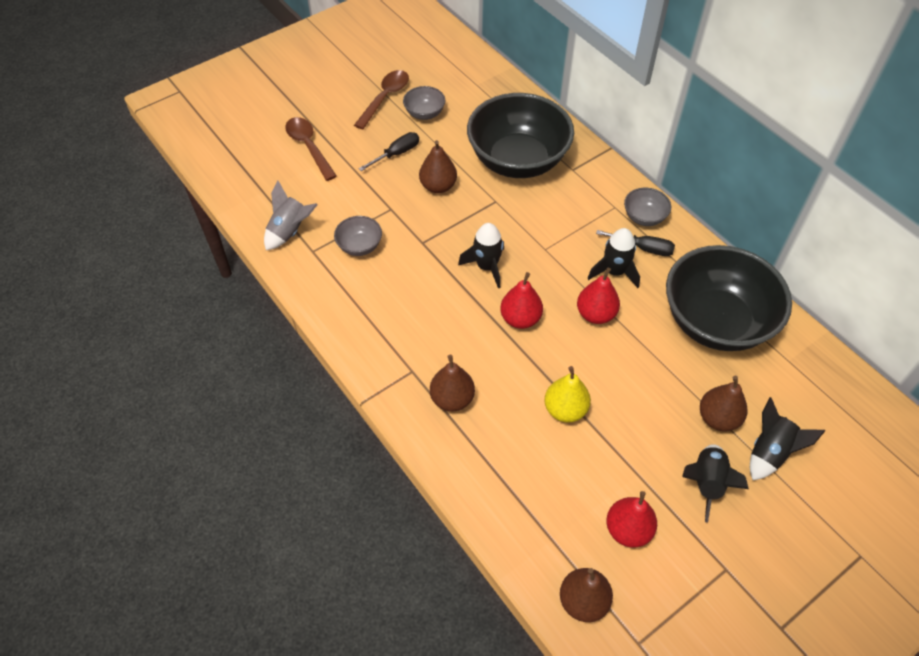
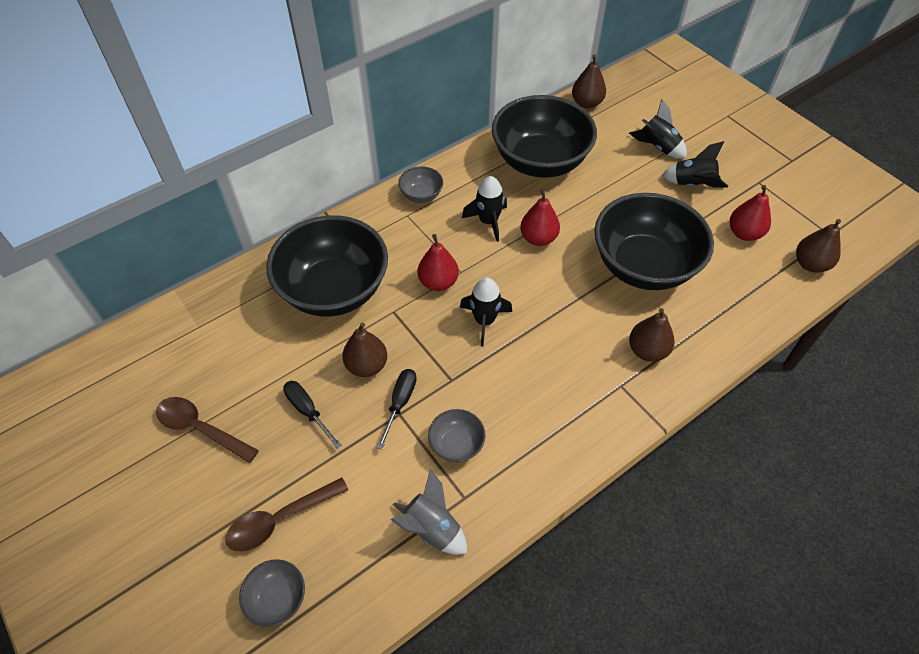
camera: 90 degrees left, 0 degrees up
(424, 113) = (240, 382): grey bowl -> grey bowl (277, 598)
(520, 319) = (548, 294): red pear -> red pear (438, 282)
(565, 409) = (643, 266): yellow pear -> black bowl
(643, 248) = (460, 199): black screwdriver -> black screwdriver (400, 403)
(718, 418) = (634, 171): brown pear -> brown pear (586, 103)

